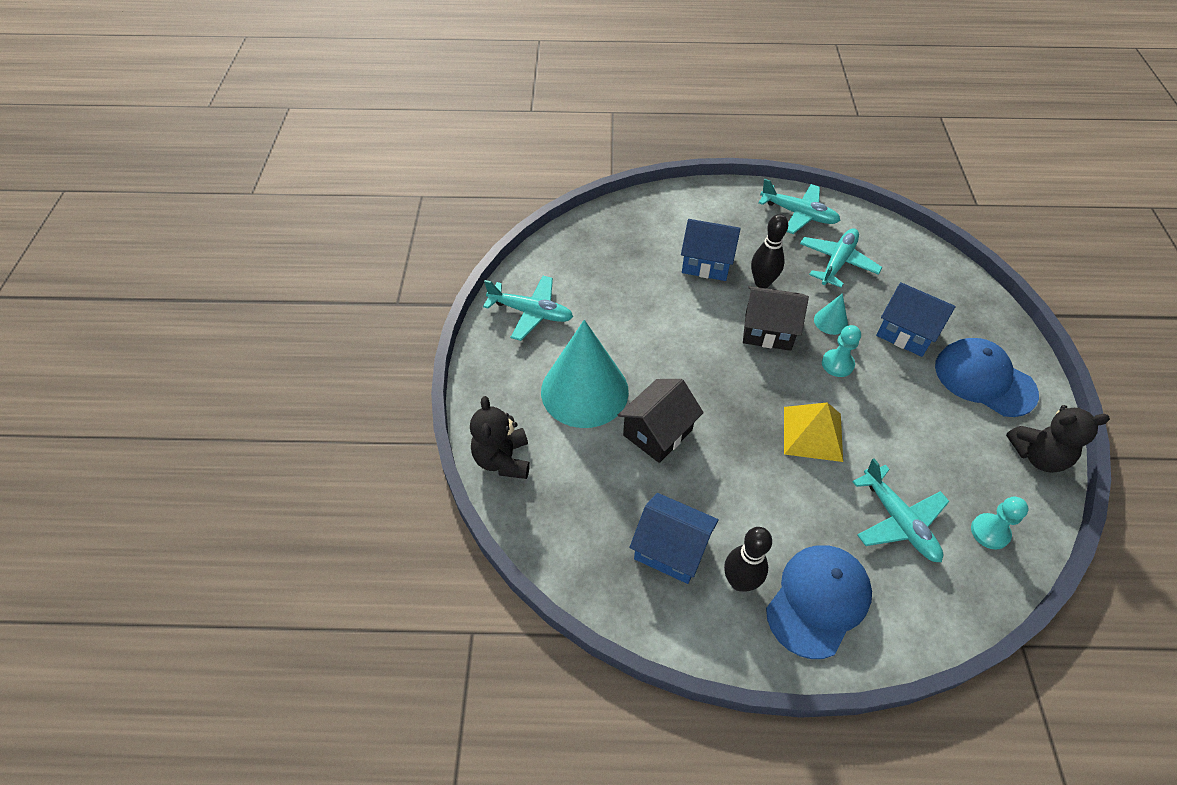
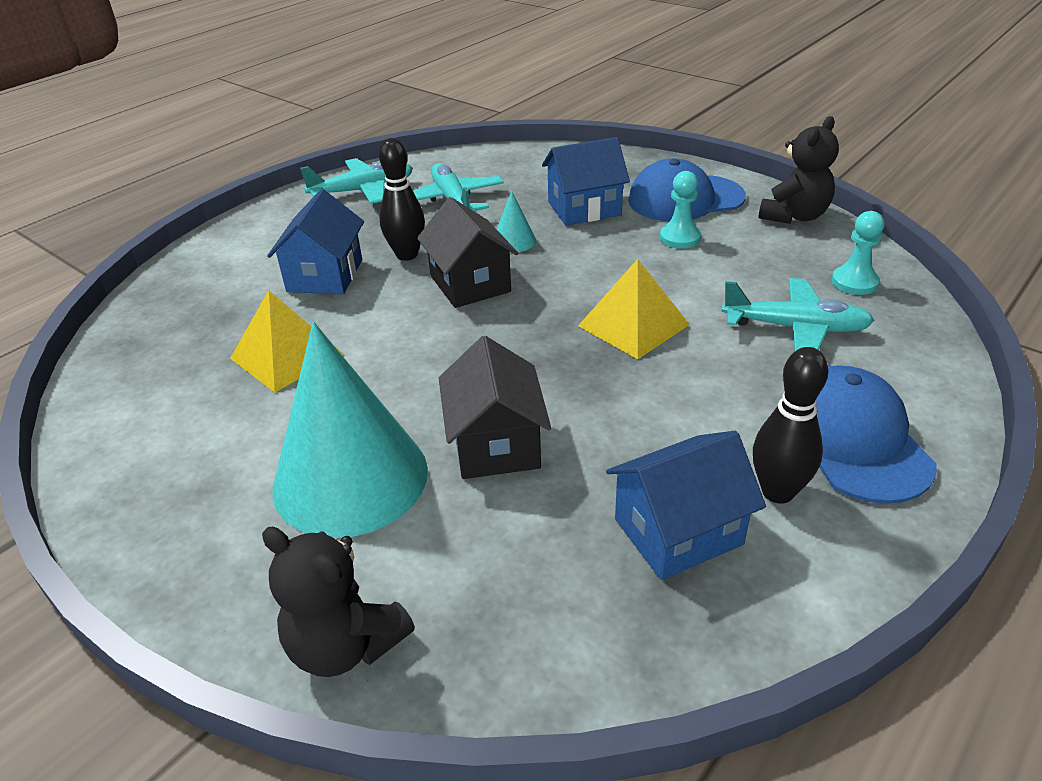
camera: 50 degrees left, 15 degrees down
(531, 313) = (158, 460): turquoise plane -> none
(634, 300) = (286, 356): none -> yellow pyramid
(706, 263) = (325, 275): blue house -> blue house turned 45 degrees counterclockwise
(768, 331) = (470, 284): black house -> black house turned 75 degrees counterclockwise
(837, 364) = (569, 264): turquoise pawn -> turquoise pawn (680, 238)

